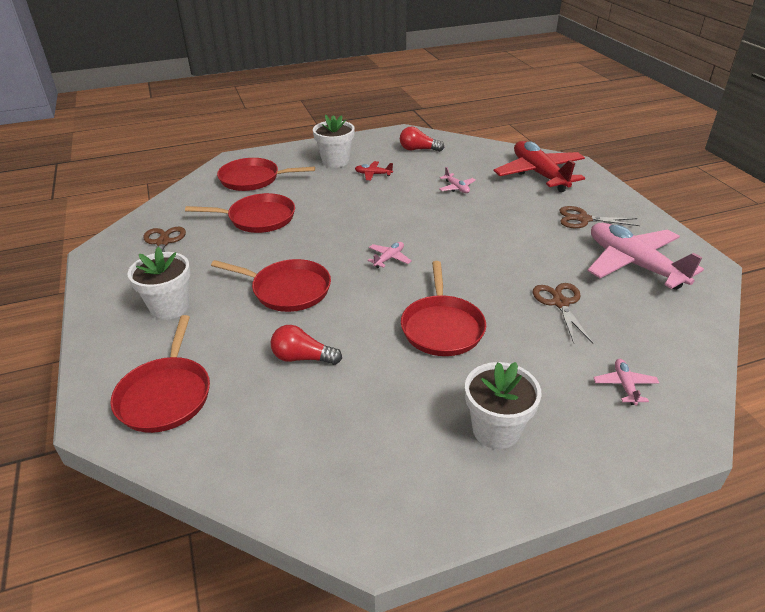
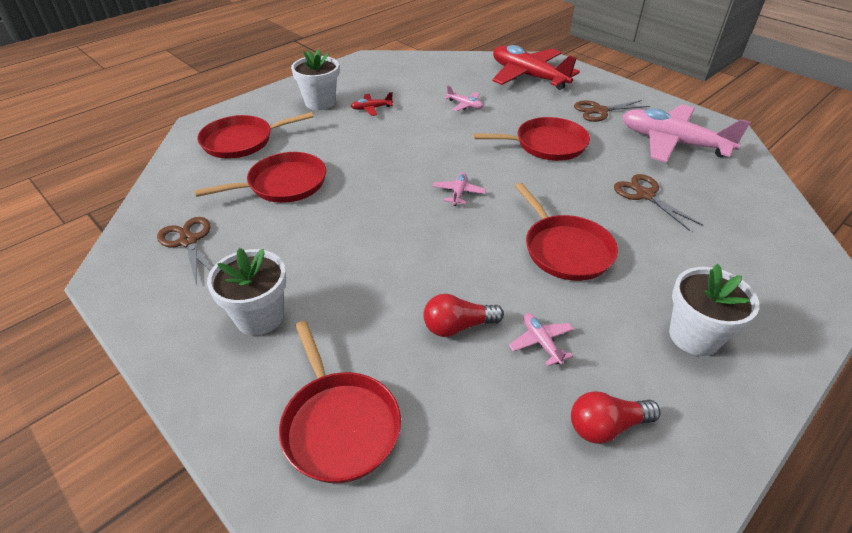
camera: 25 degrees left, 5 degrees up
(288, 290) = (381, 256): red pan -> red pan (547, 144)
(418, 149) = (396, 74): red light bulb -> red light bulb (606, 426)
(624, 385) = (756, 256): pink plane -> pink plane (541, 342)

